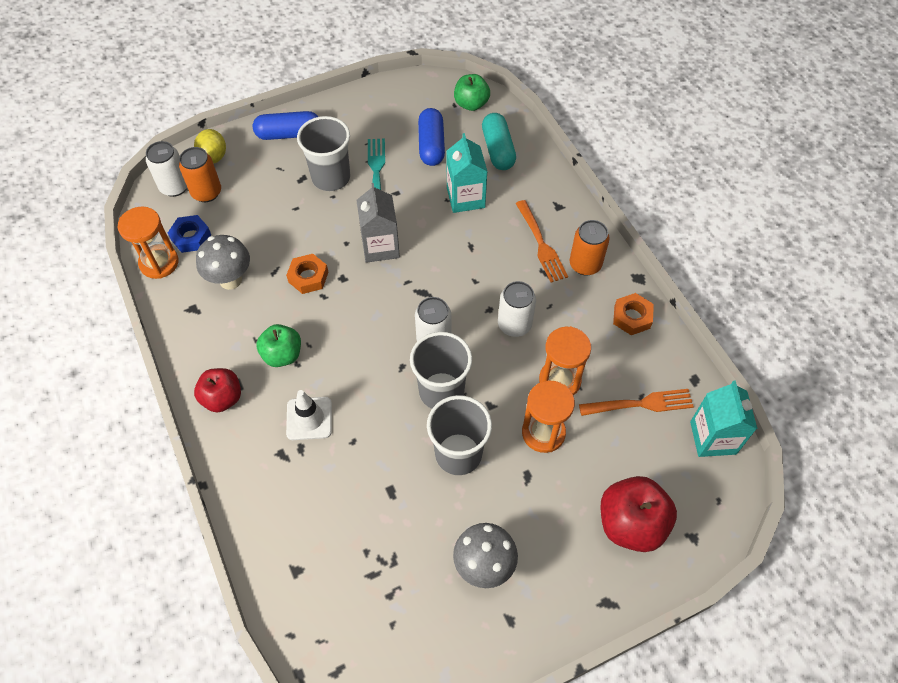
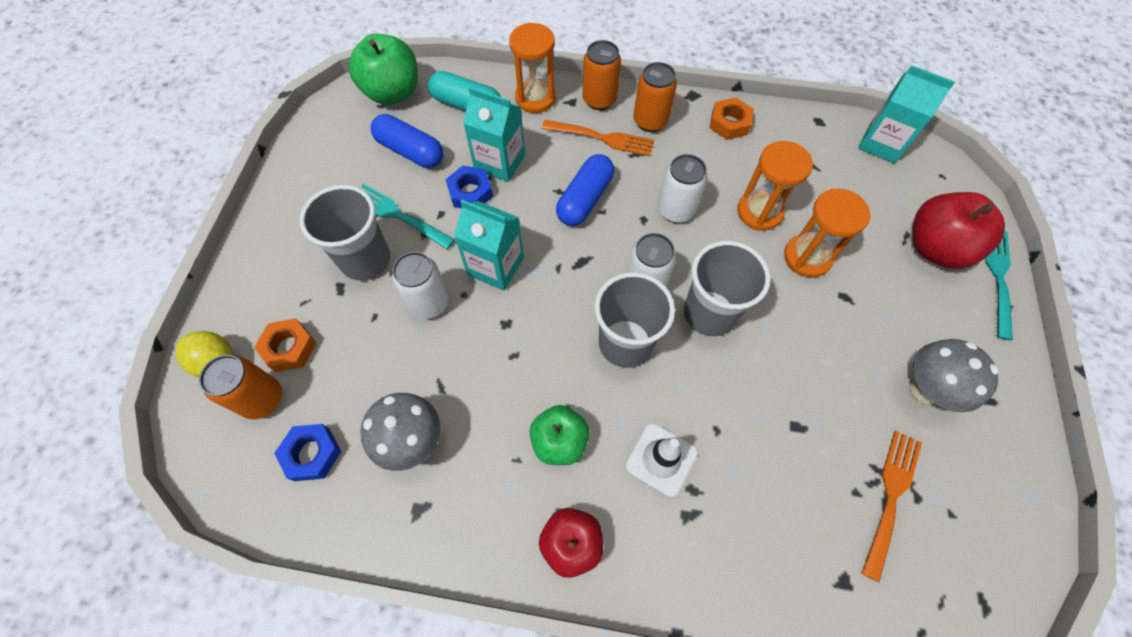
camera: 55 degrees left, 5 degrees up
(159, 263) = (316, 515): orange hourglass -> orange hourglass (535, 98)
(175, 187) = (218, 432): white can -> white can (429, 303)
(288, 134) = (266, 266): blue capsule -> blue capsule (585, 199)
(308, 277) = (477, 356): orange nut -> orange nut (289, 348)
(380, 246) = (495, 266): grey carton -> turquoise carton
(426, 197) = (470, 192): none -> blue nut
(458, 454) = (789, 340): grey cup -> grey cup (625, 343)
(471, 104) = (393, 93): green apple -> green apple, size x1.51
(576, 222) = (599, 100): none -> orange can
(639, 586) = (998, 278): none -> turquoise fork
(640, 404) = (820, 171): orange fork -> orange fork (891, 498)

